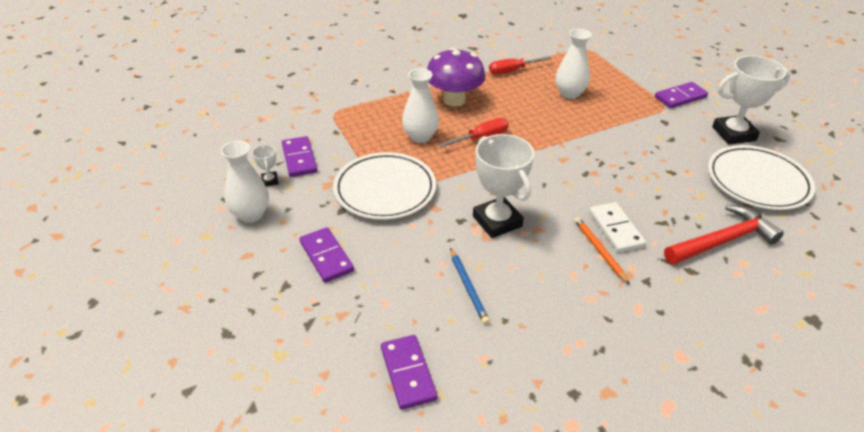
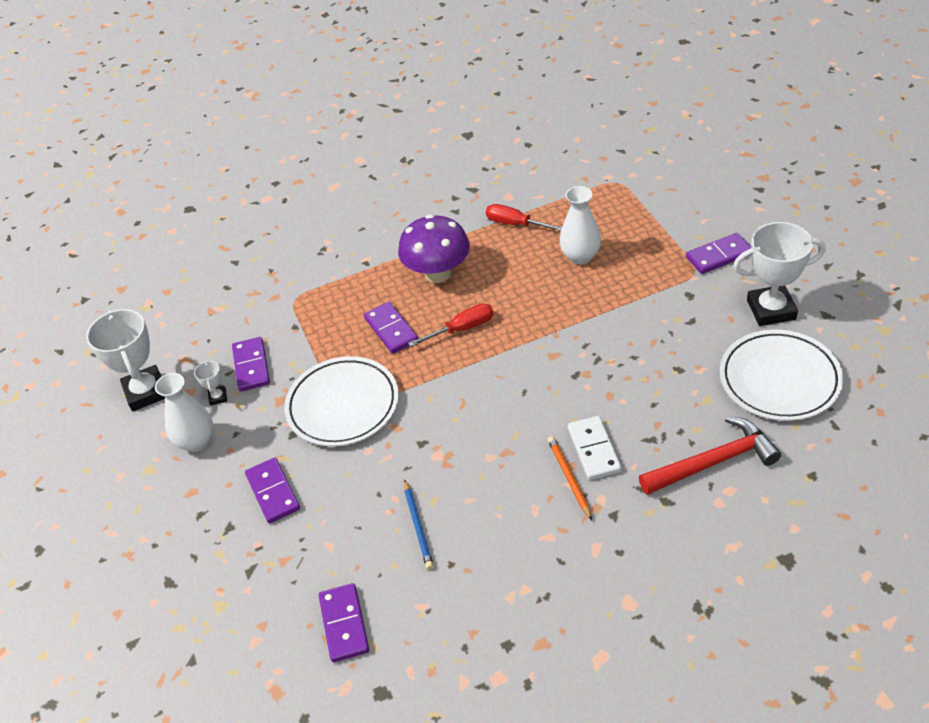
camera: 10 degrees right, 5 degrees up
(420, 137) = (391, 330): white vase -> purple domino
(497, 221) = (462, 443): white trophy -> white trophy (146, 392)
(512, 71) = (516, 224): red screwdriver -> red screwdriver turned 45 degrees clockwise

